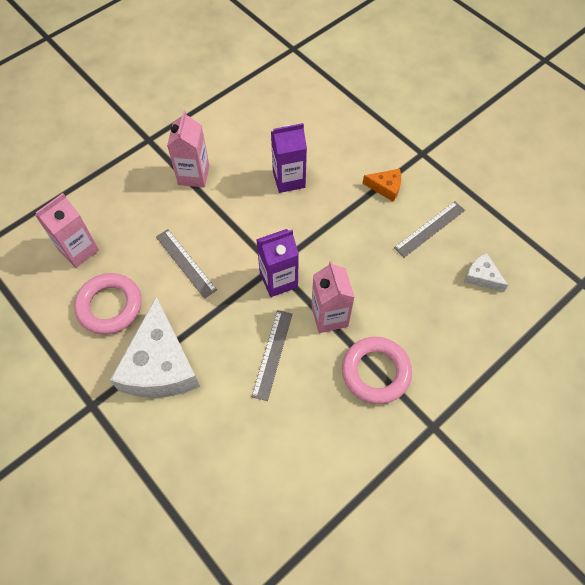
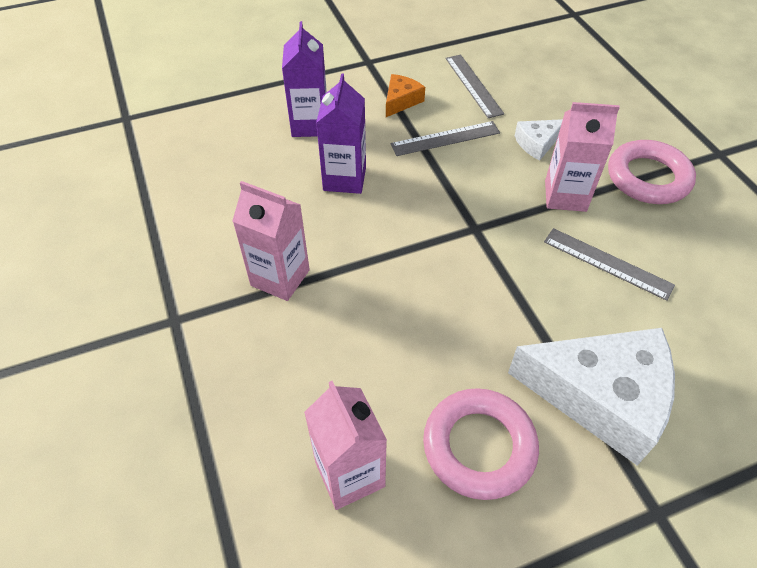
camera: 70 degrees left, 10 degrees down
(185, 263) = (434, 324): grey ruler -> grey ruler (445, 139)
(278, 280) = (498, 229): purple carton -> purple carton (310, 125)
(482, 276) = (547, 69): white cheese -> white cheese (537, 143)

